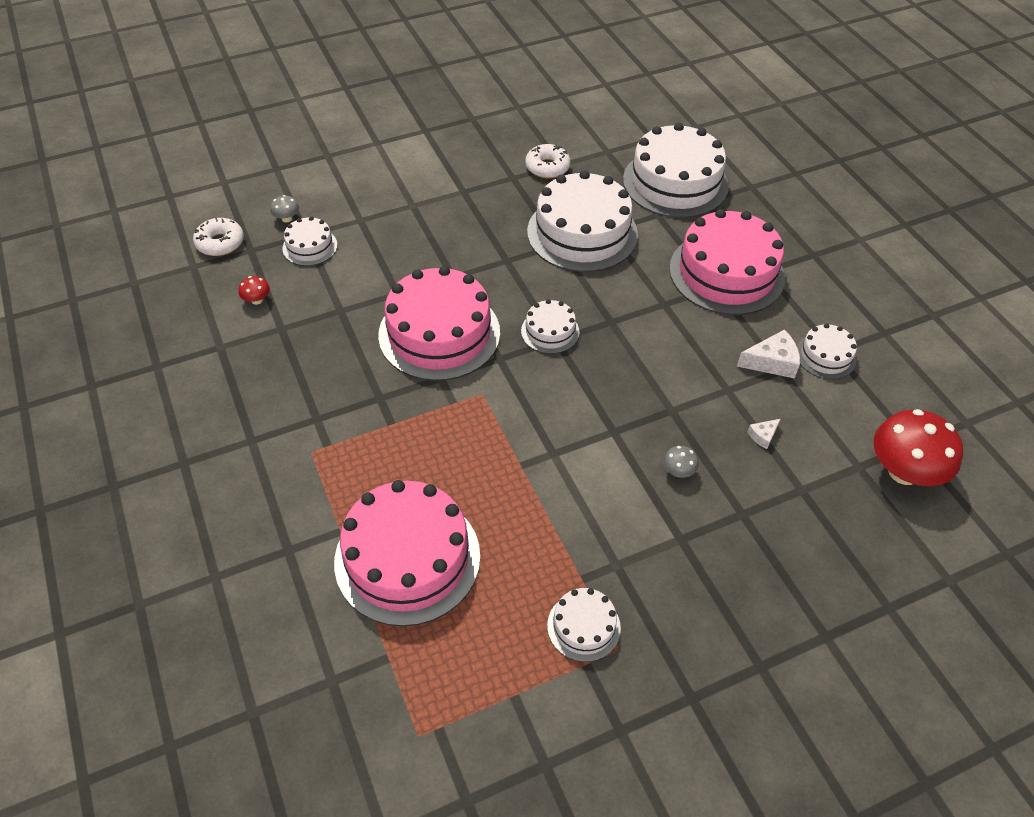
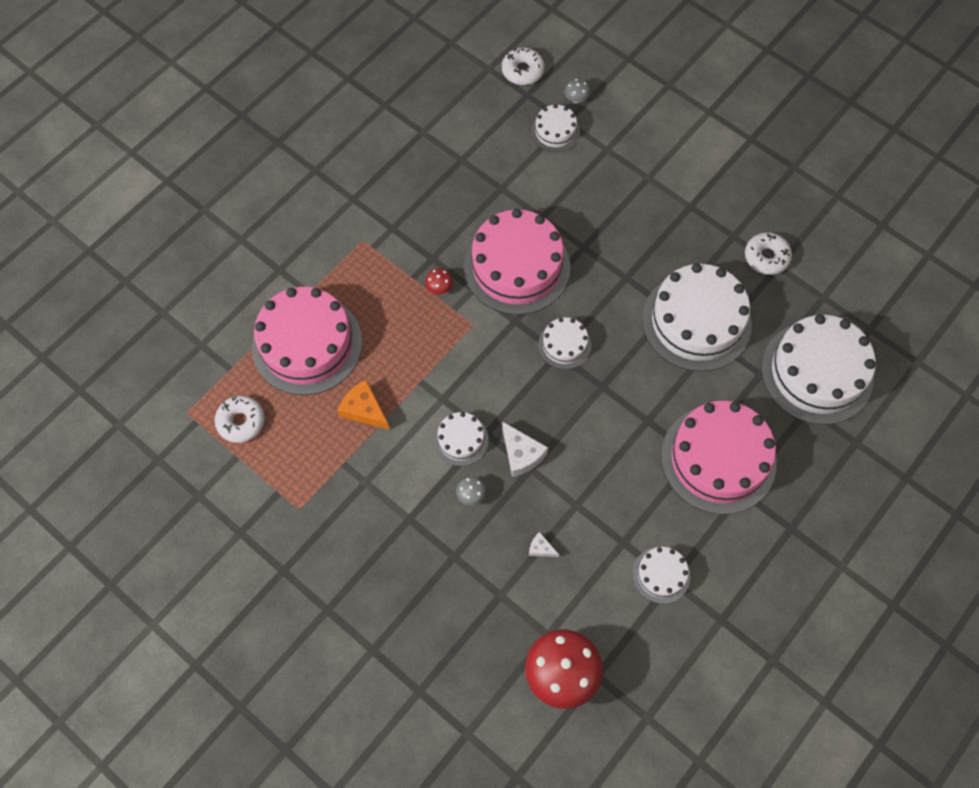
camera: 65 degrees right, 15 degrees up
(257, 300) = (479, 128): red mushroom -> red mushroom (439, 288)
(468, 672) = (241, 422): none -> white donut
(526, 531) = (364, 410): none -> orange cheese
(583, 626) = (306, 479): white cake -> white cake (461, 440)
(772, 362) = (628, 531): white cheese -> white cheese (521, 454)

